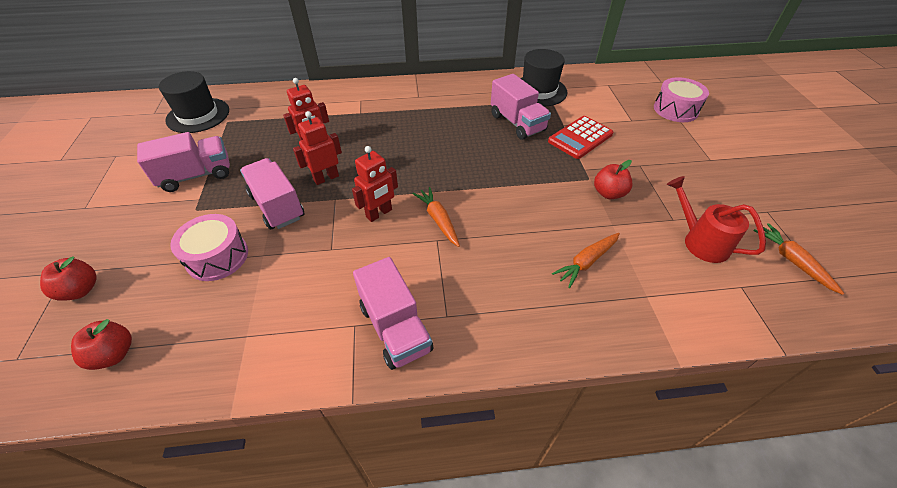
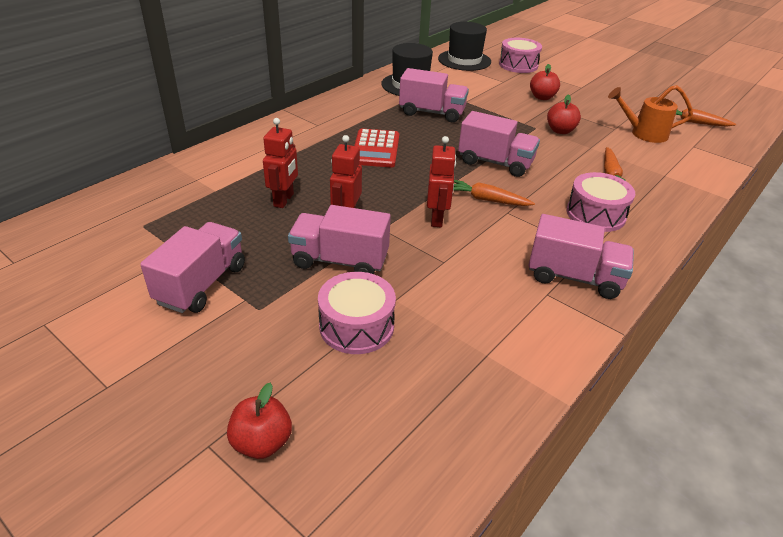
camera: 45 degrees left, 10 degrees down
(114, 354) = (402, 451): red apple -> red apple (542, 97)
(198, 115) = (89, 237): black hat -> black hat (464, 60)
(497, 192) = (495, 163): none -> pink truck
(506, 289) = (595, 214): none -> pink drum
(580, 138) = (490, 105): red calculator -> red calculator (375, 149)
(699, 241) = (643, 133): red watering can -> orange watering can

